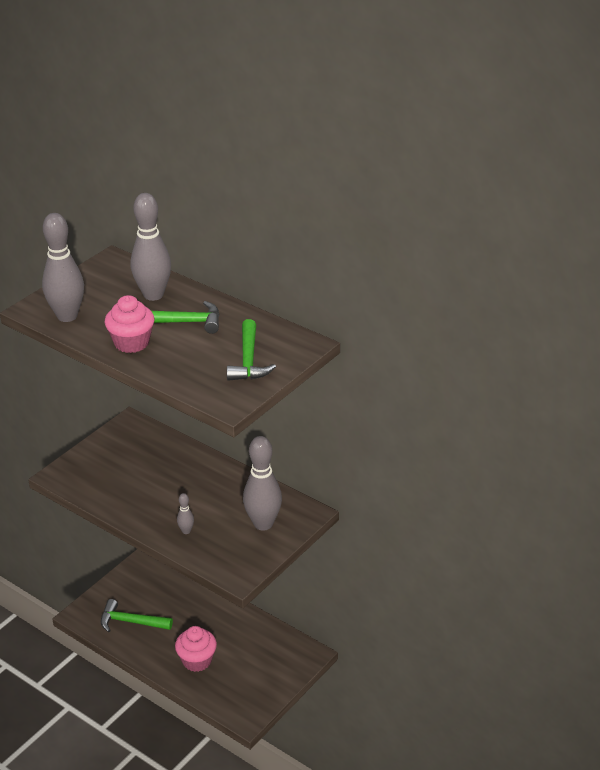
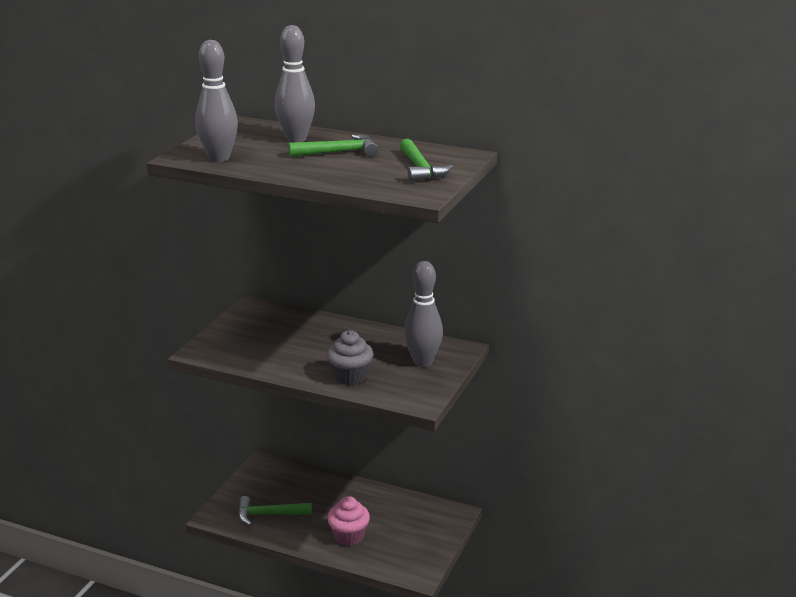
camera: 15 degrees left, 10 degrees down
(131, 343) = (297, 168): pink cupcake -> none
(186, 531) = (350, 376): grey bowling pin -> grey cupcake

